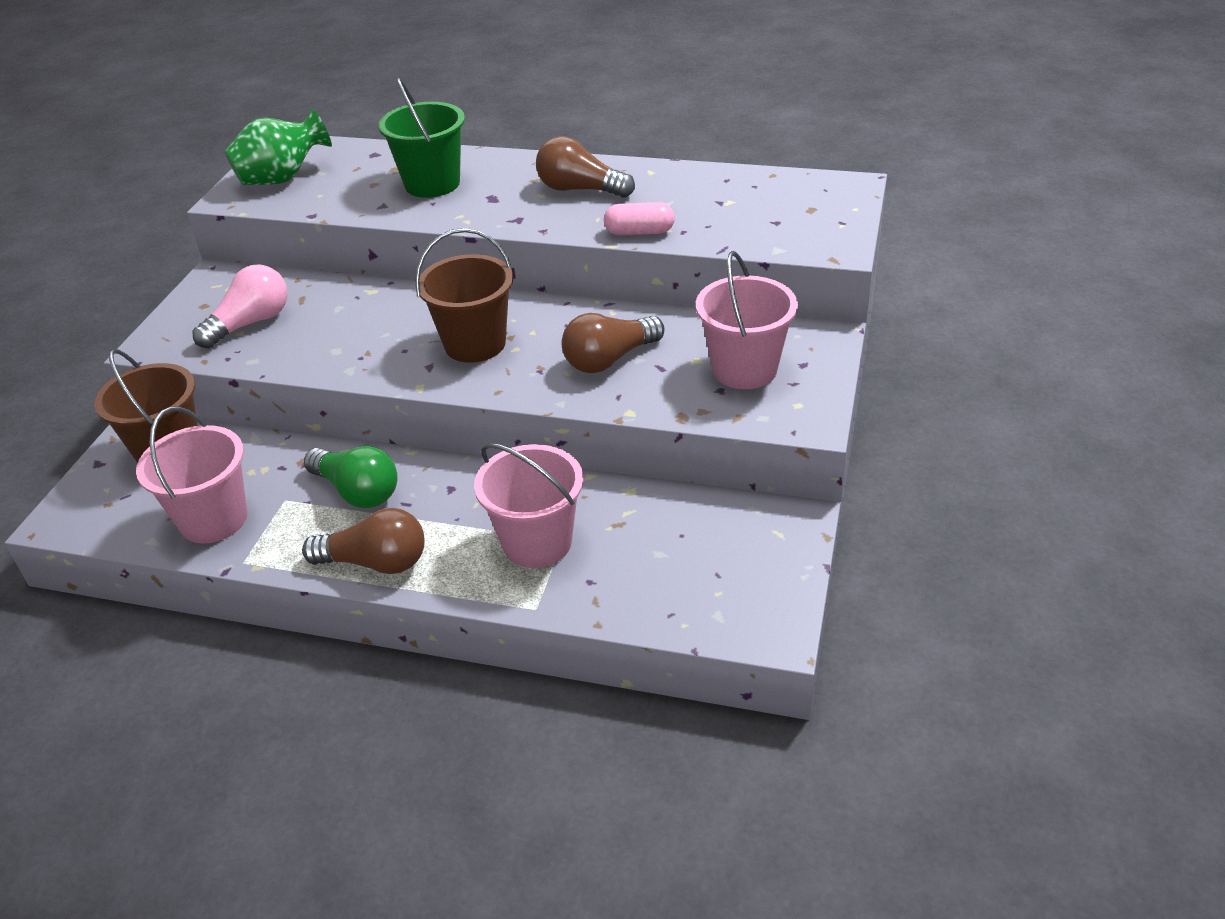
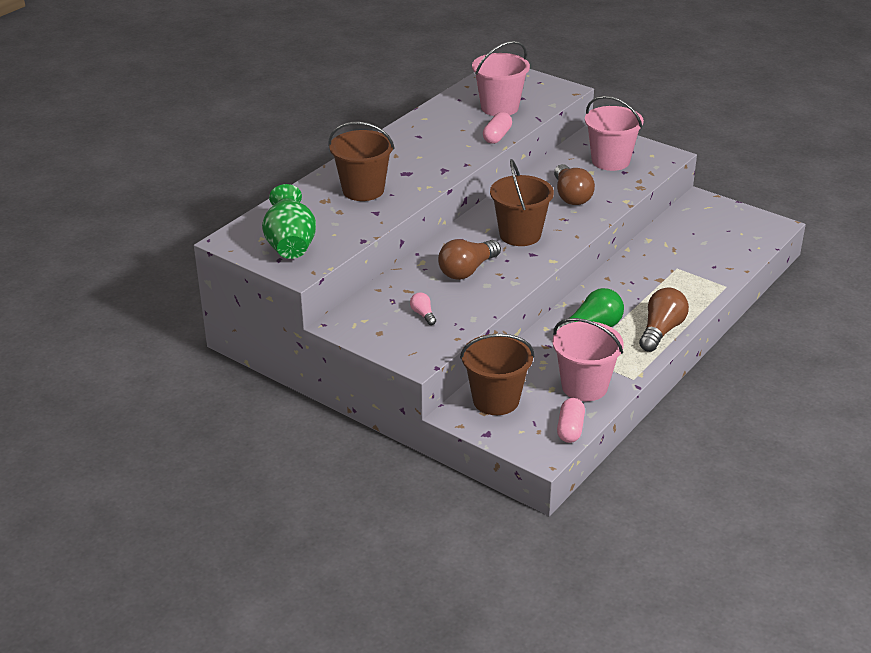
camera: 70 degrees left, 5 degrees down
(114, 530) = (570, 429): none -> pink capsule
(250, 323) = (423, 314): pink light bulb -> pink light bulb, size x0.50
(432, 184) = (363, 190): green bucket -> brown bucket
(537, 542) = (674, 276): pink bucket -> pink bucket (499, 107)
(580, 189) = (425, 143): brown light bulb -> brown light bulb (467, 270)

